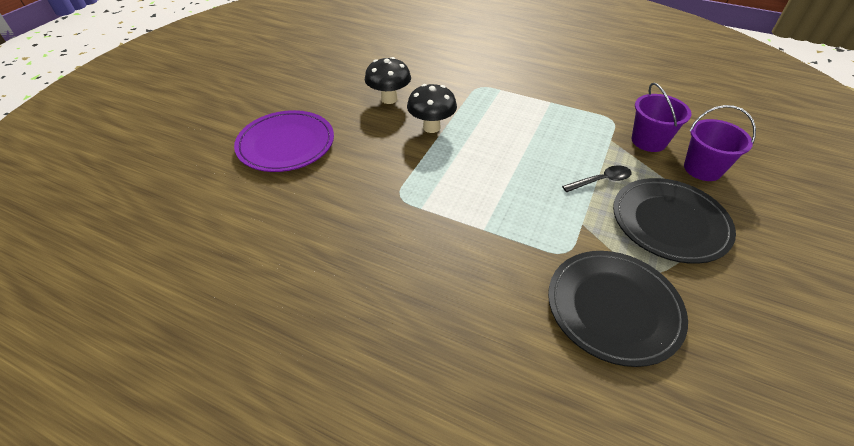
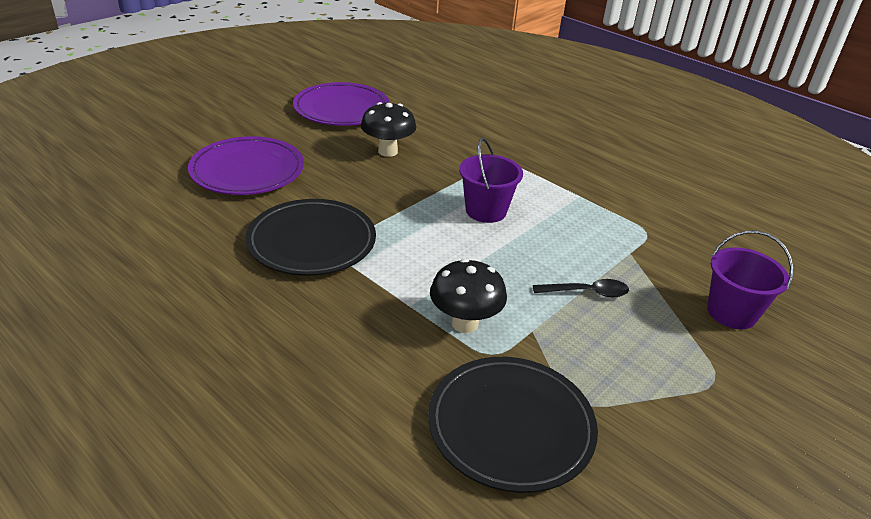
camera: 15 degrees right, 10 degrees down
(331, 70) = (341, 109): none -> purple plate
(431, 127) = (417, 190): black mushroom -> black mushroom (464, 323)
(648, 141) = (679, 266): purple bucket -> purple bucket (486, 211)
(669, 223) = (645, 358): black plate -> black plate (312, 241)

